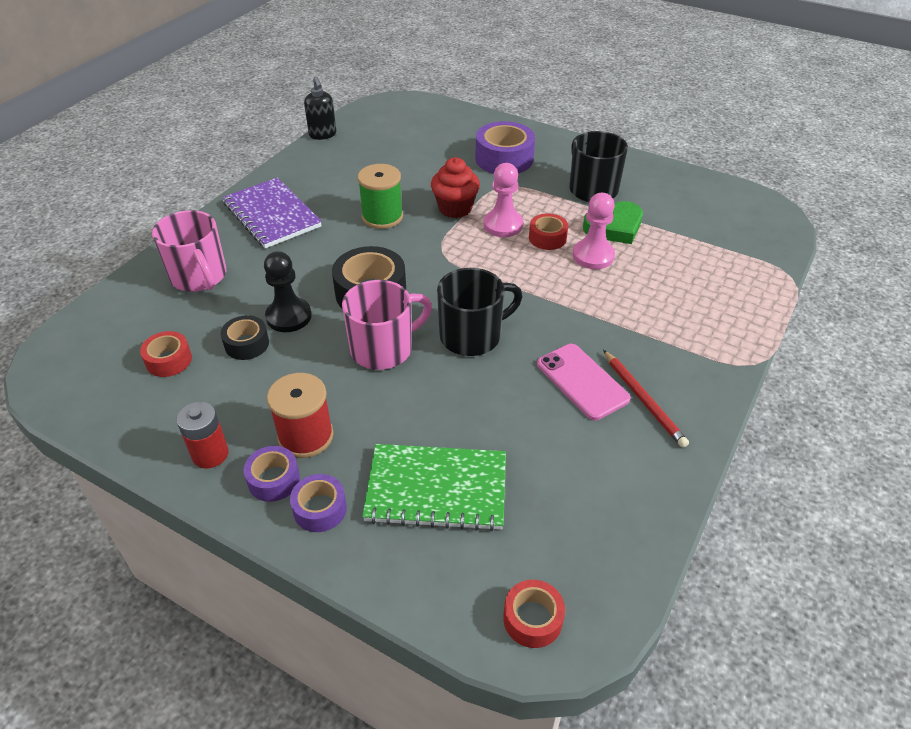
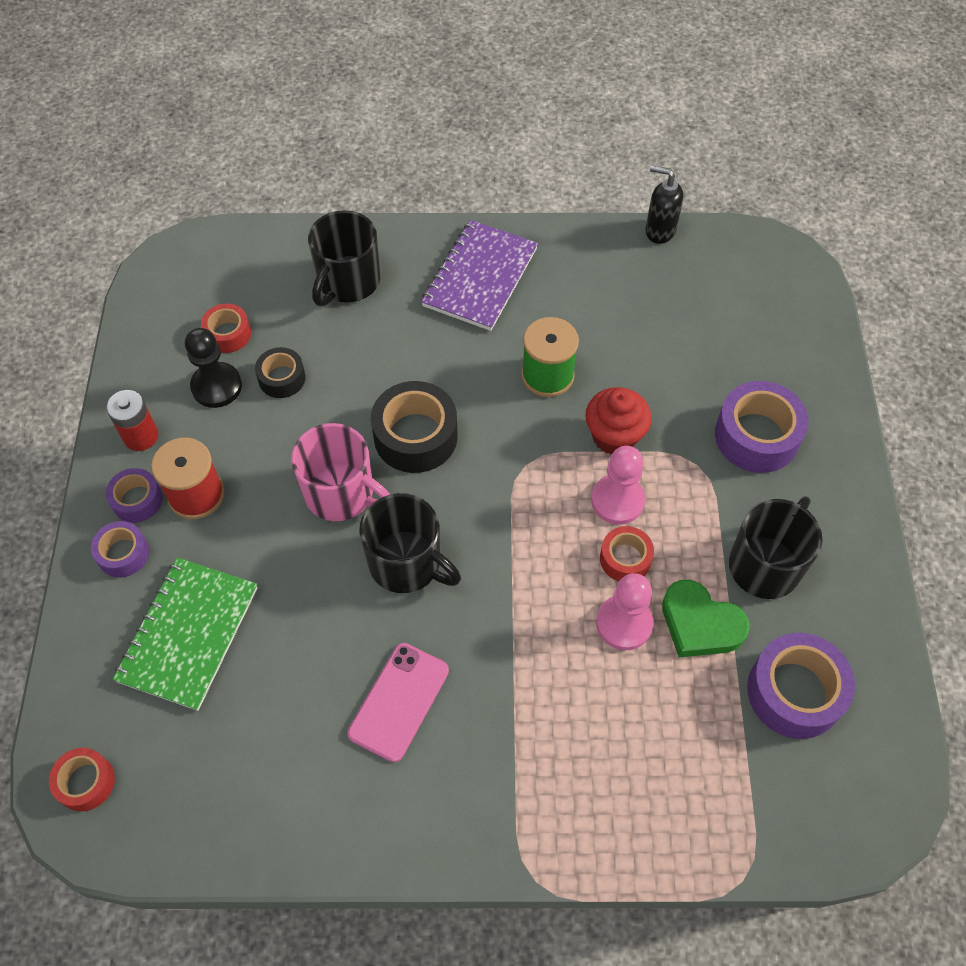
camera: 60 degrees right, 15 degrees up
(199, 277) = (348, 282): pink mug -> black mug
(289, 316) = (338, 388): black pawn -> black pawn (216, 386)
(323, 135) = (659, 231): black soap dispenser -> black soap dispenser turned 75 degrees clockwise
(436, 489) = (188, 634): green notebook -> green notebook turned 45 degrees clockwise
(643, 400) = (405, 776): red pencil -> none
(681, 211) = (794, 692): none -> purple tape

